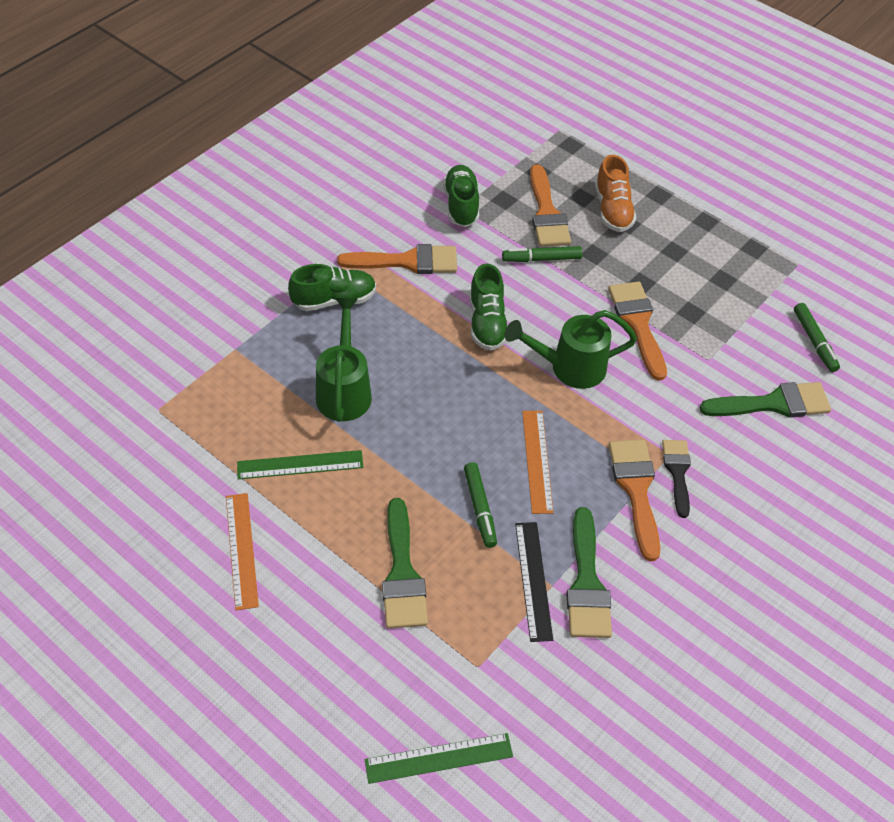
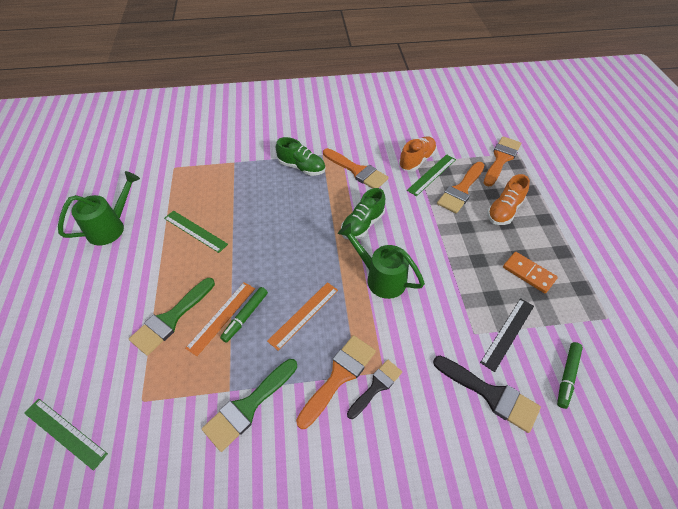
camera: 45 degrees right, 0 degrees up
(242, 550) = (125, 251): orange ruler -> orange ruler (222, 317)
(344, 390) = (255, 211): green watering can -> green watering can (110, 227)
(461, 205) = (417, 160): green shoe -> orange shoe
(496, 213) = (431, 174): none -> green ruler
(533, 580) = (224, 379): black ruler -> black ruler (508, 333)
(541, 259) = (431, 211): green marker -> none
(638, 324) = (450, 281): orange brush -> orange brush (501, 159)
(698, 265) = (528, 273): none -> orange domino
(773, 403) = (490, 394): green brush -> black brush

